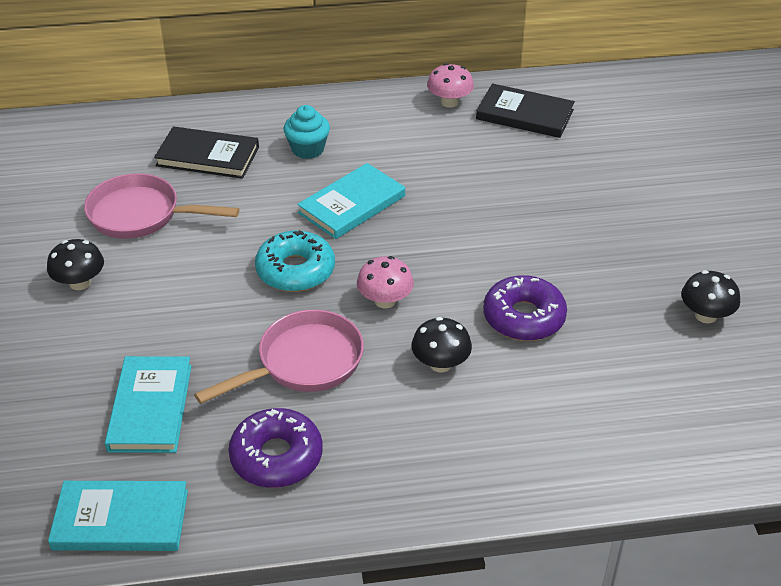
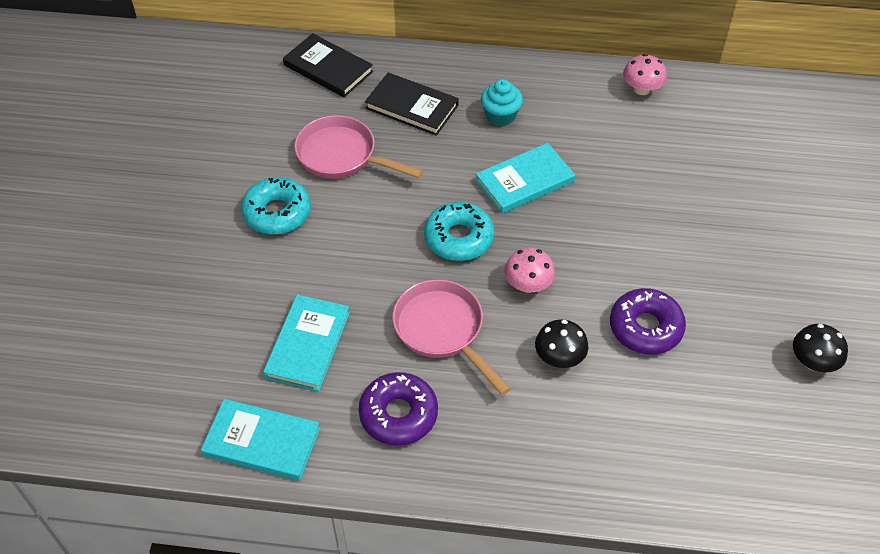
camera: 15 degrees right, 10 degrees up
(80, 283) = (277, 213): black mushroom -> turquoise donut
(303, 363) = (442, 330): pink pan -> pink pan turned 105 degrees counterclockwise
(524, 115) = (708, 116): black book -> black book (328, 68)

